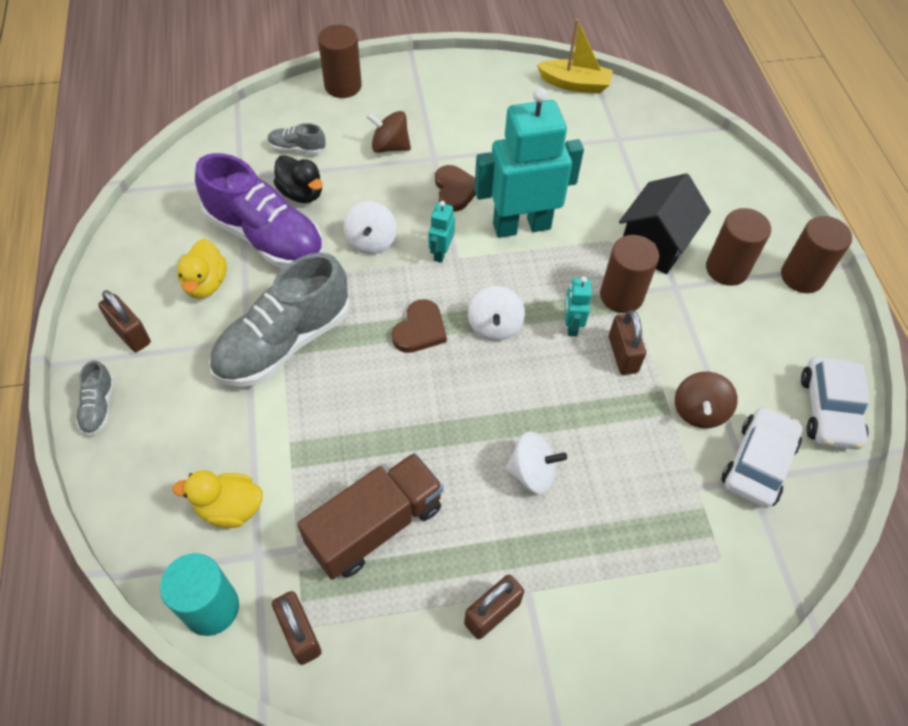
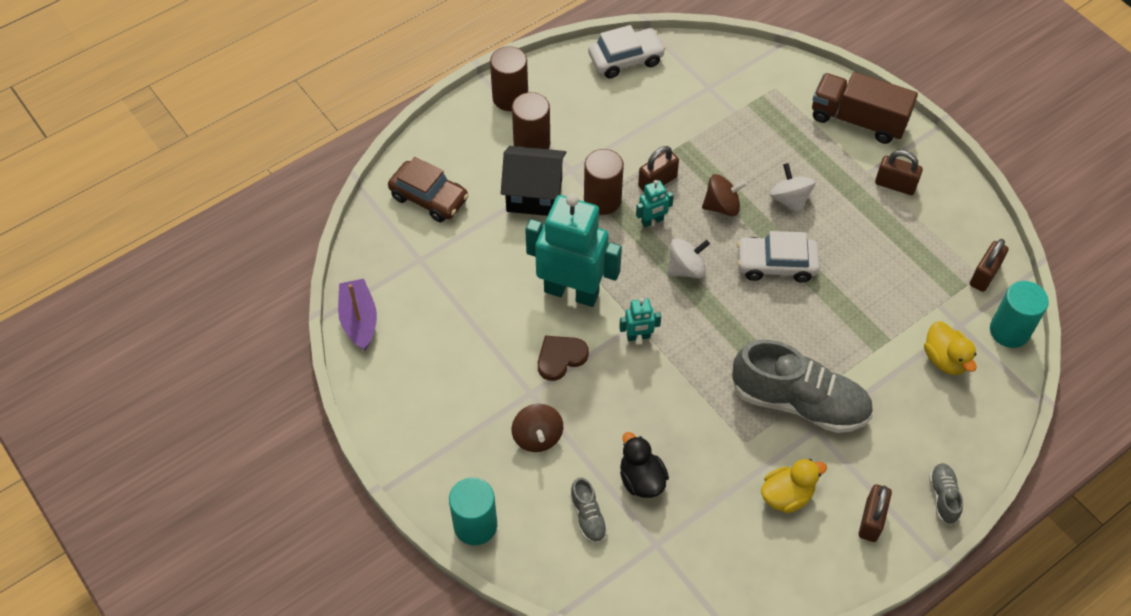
camera: 115 degrees left, 0 degrees up
(99, 407) = (943, 497): grey shoe -> grey shoe turned 60 degrees counterclockwise
(265, 237) = (708, 479): purple shoe -> none
(301, 193) = (641, 479): black duck -> black duck turned 45 degrees counterclockwise
(343, 86) = (475, 525): brown cylinder -> turquoise cylinder
(371, 241) = (659, 394): white spinning top -> none
(375, 526) = (891, 269): brown truck -> brown truck (858, 120)
(420, 330) = (723, 316): brown heart -> none
(521, 226) = (571, 292): turquoise robot -> turquoise robot turned 150 degrees clockwise
(574, 84) = (359, 320): yellow boat -> purple boat
(688, 168) = (429, 198): none -> brown car
(699, 411) = (675, 126): brown spinning top -> brown spinning top (722, 206)
(758, 463) = (694, 86): white car -> white car (776, 264)

